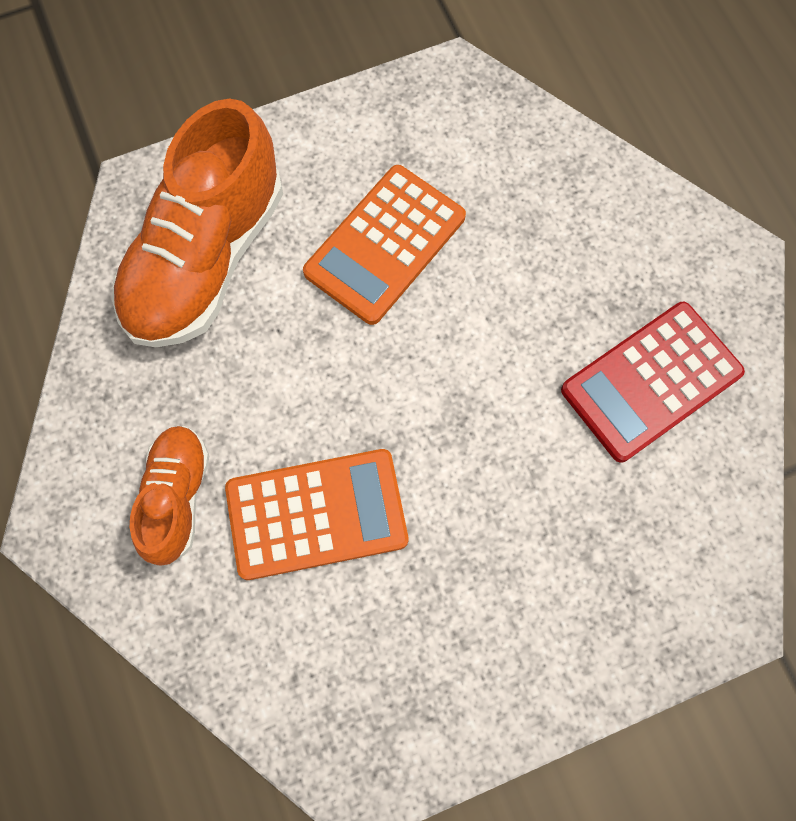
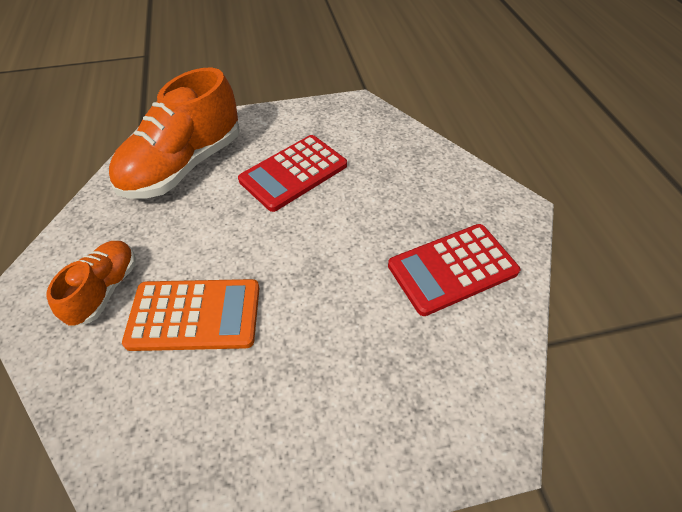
camera: 10 degrees right, 20 degrees down
(385, 245) = (293, 173): orange calculator -> red calculator

